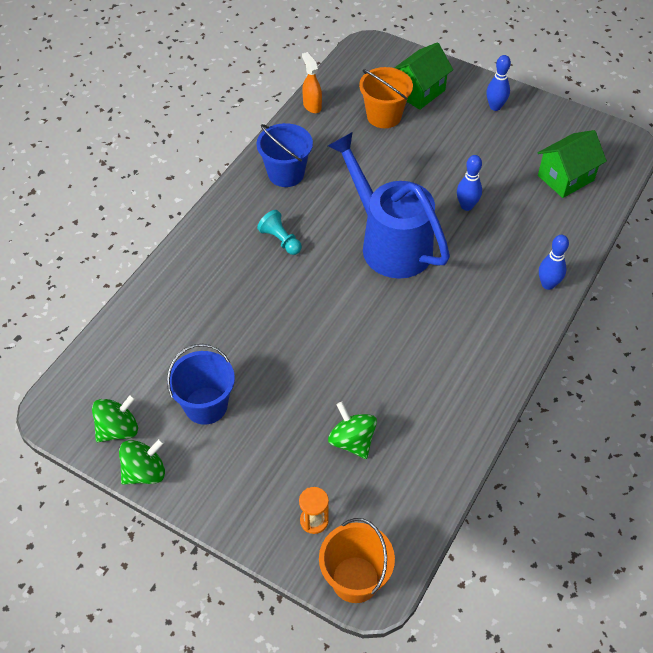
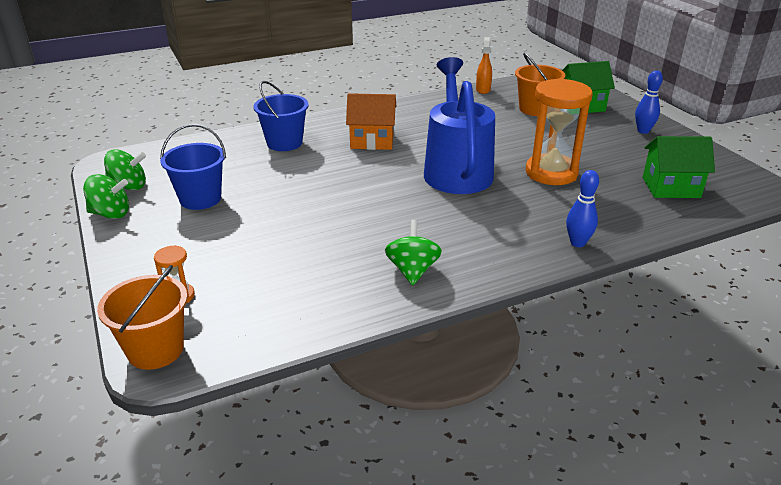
camera: 35 degrees right, 20 degrees down
(280, 240) = (372, 141): turquoise pawn -> orange house
(286, 174) = (420, 113): blue bucket -> blue bucket (284, 143)
(352, 441) = (275, 264): green spinning top -> green spinning top (412, 270)
(466, 206) = (551, 173): blue bowling pin -> orange hourglass

